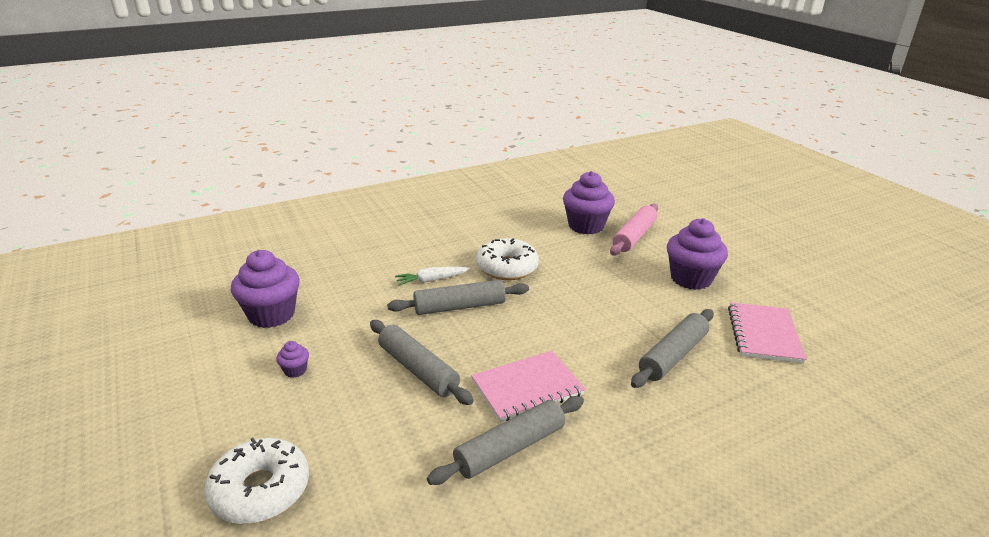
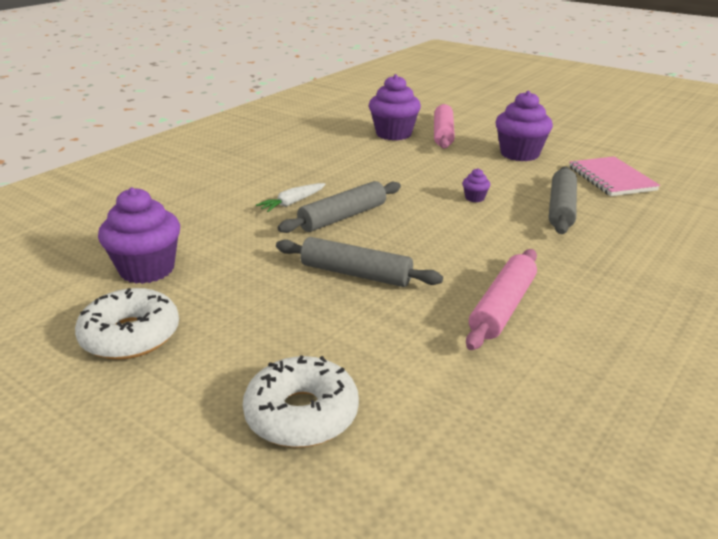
camera: 25 degrees left, 0 degrees up
(295, 370) = (228, 308): purple cupcake -> purple cupcake (474, 198)
(507, 267) = (355, 178): white donut -> white donut (131, 335)
(510, 448) = (502, 307): grey rolling pin -> pink rolling pin
(527, 388) = (470, 261): pink notebook -> none

